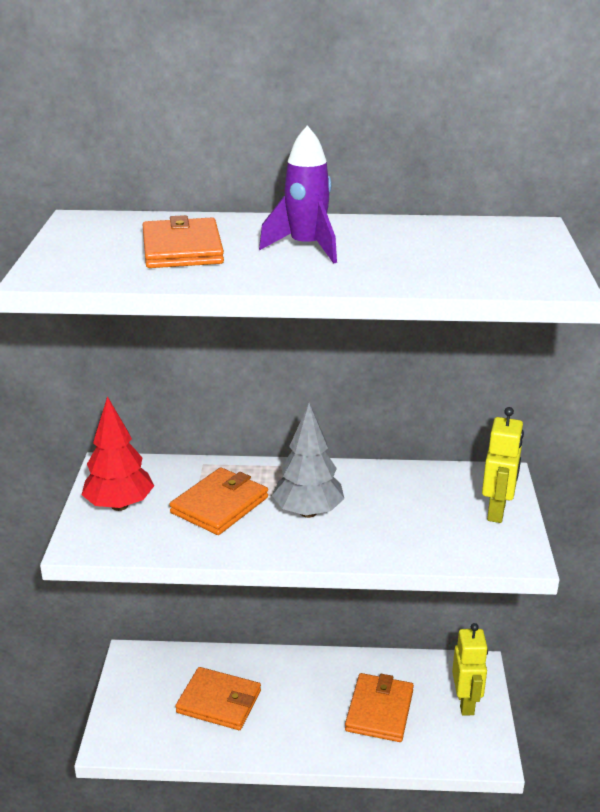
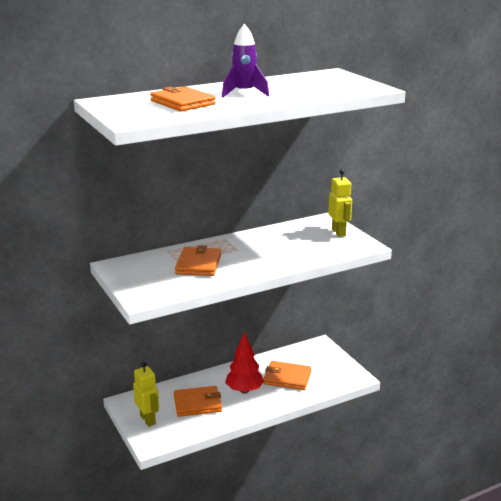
camera: 30 degrees left, 5 degrees down
(119, 505) = (142, 279): red tree -> red tree (244, 390)
(308, 512) = (249, 255): grey tree -> none
(379, 710) = (287, 378): orange wallet -> orange wallet turned 60 degrees counterclockwise
(466, 703) = (327, 360): yellow robot -> yellow robot (148, 419)

